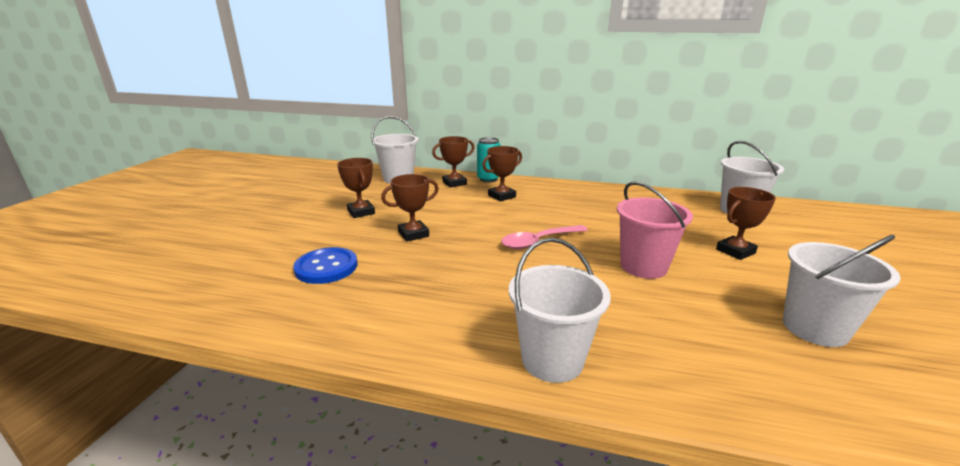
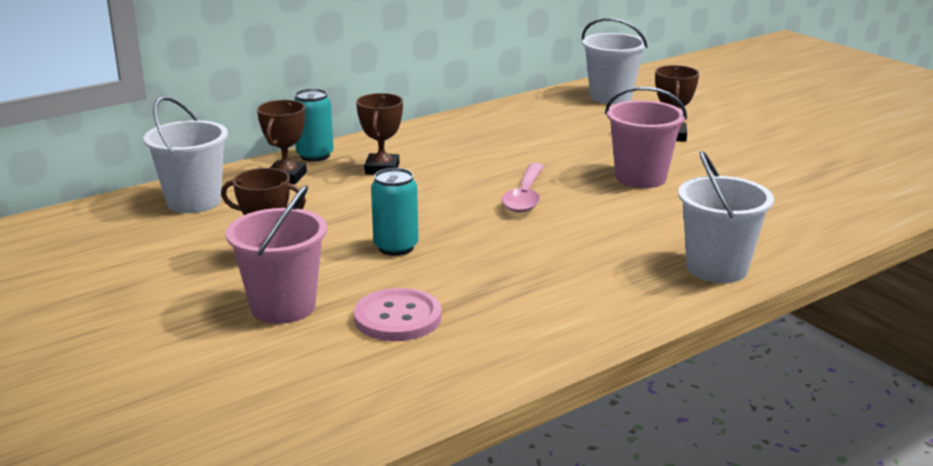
camera: 50 degrees left, 0 degrees up
(309, 235) = (283, 307): none -> pink bucket
(326, 267) = (397, 318): blue button -> pink button
(413, 234) = (396, 247): brown trophy -> turquoise can
(814, 328) = (795, 170): white bucket -> none

